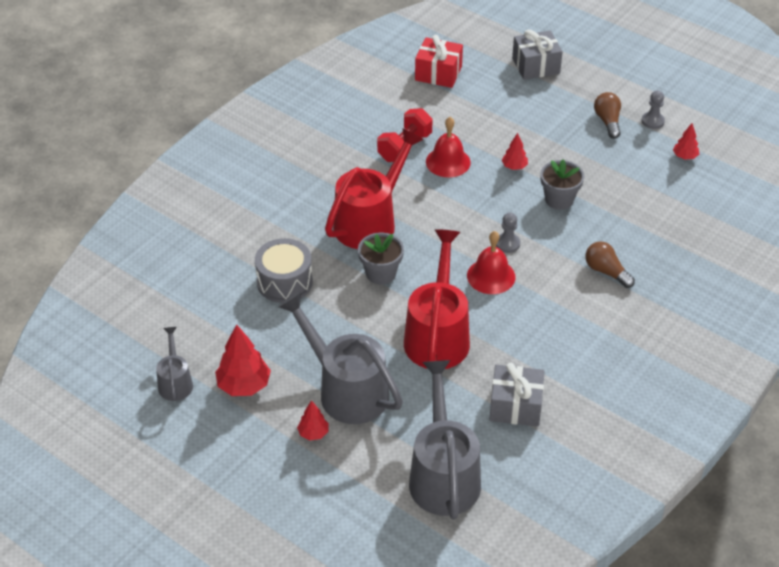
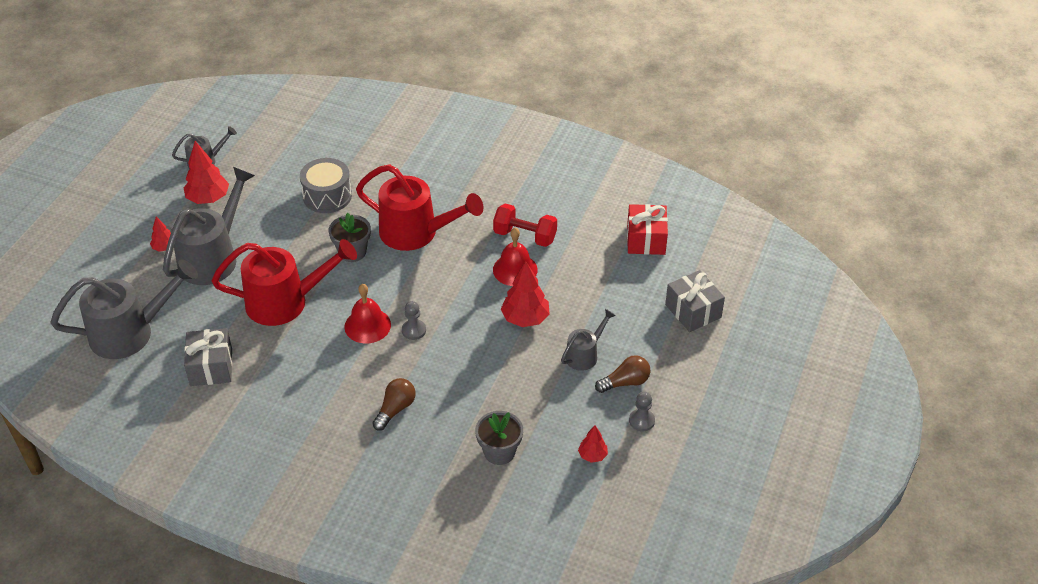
camera: 75 degrees right, 0 degrees up
(514, 167) = (525, 318): red tree -> red tree, size x1.79
(559, 199) = (488, 359): grey flower pot -> grey flower pot (499, 452)
(569, 138) = (585, 354): none -> grey watering can

